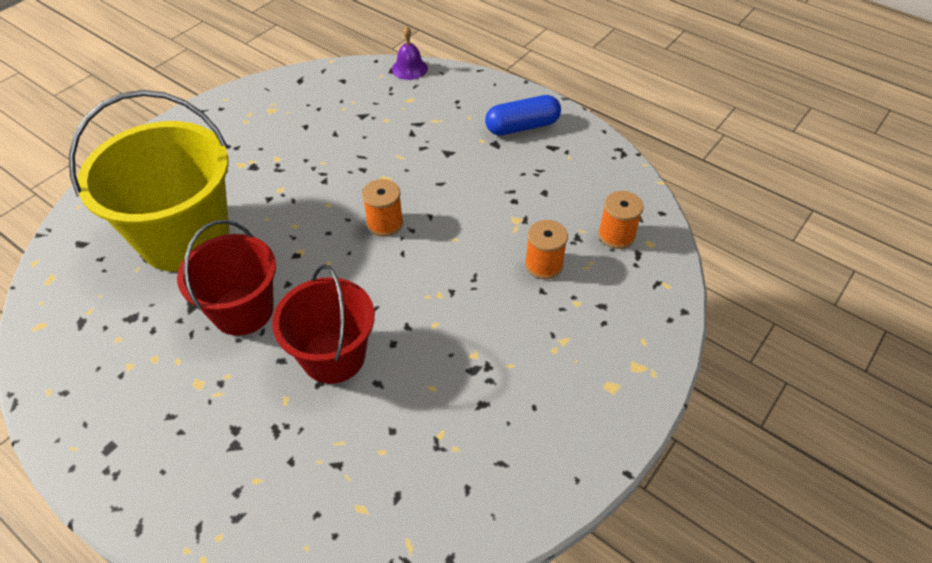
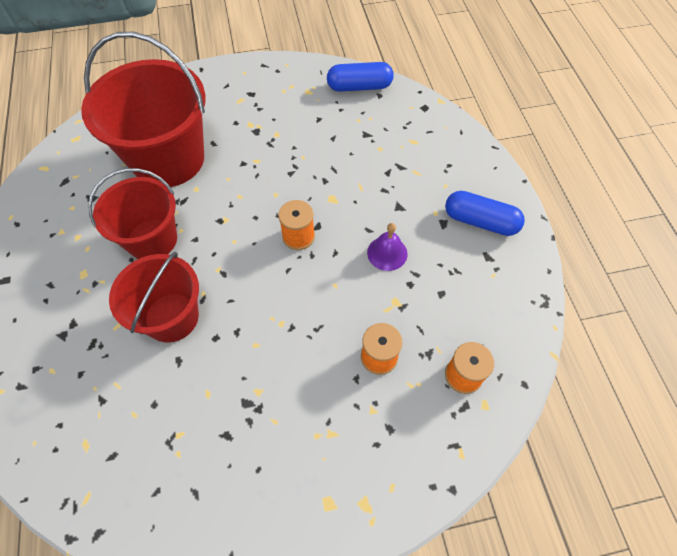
camera: 40 degrees right, 10 degrees up
(184, 237) = (168, 159): yellow bucket -> red bucket
(317, 83) = (359, 87): none -> blue capsule
(409, 68) = (439, 113): purple bell -> purple bell (387, 253)

